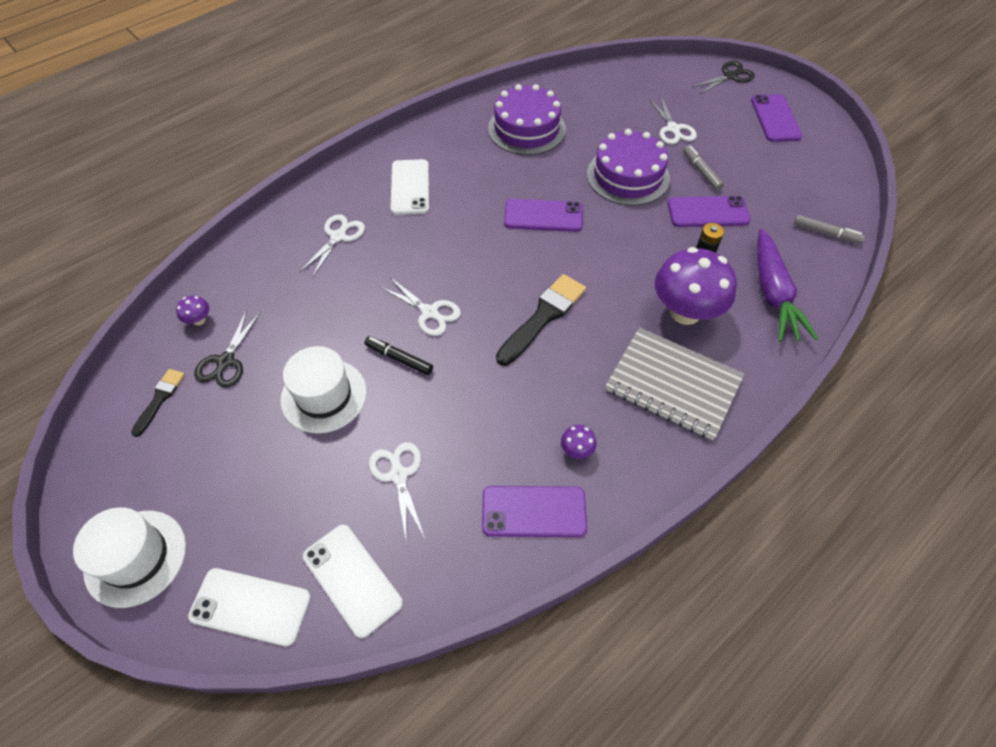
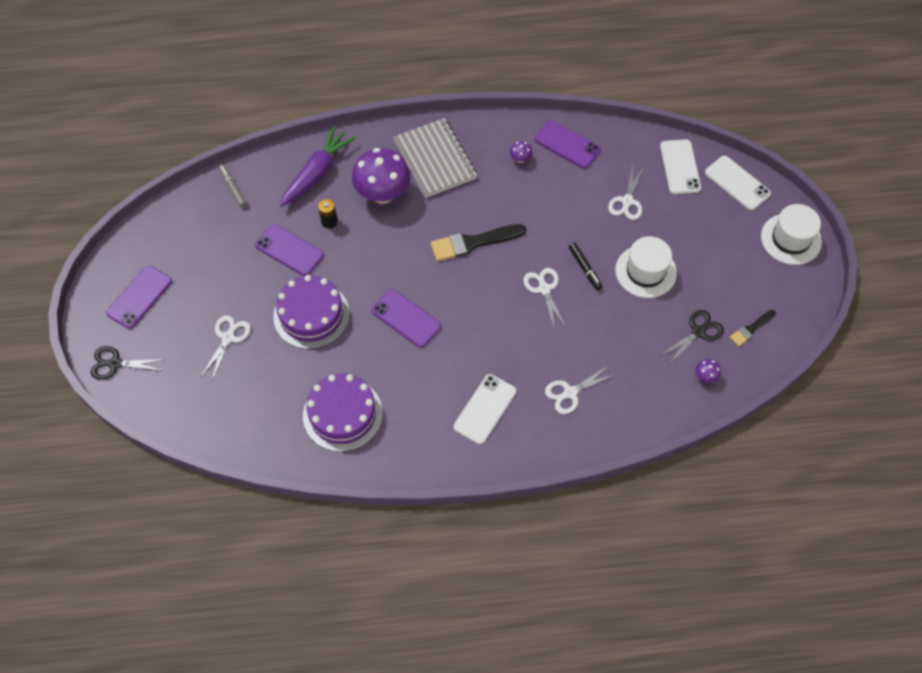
camera: 145 degrees left, 5 degrees up
(701, 172) = (254, 285): grey marker -> none

